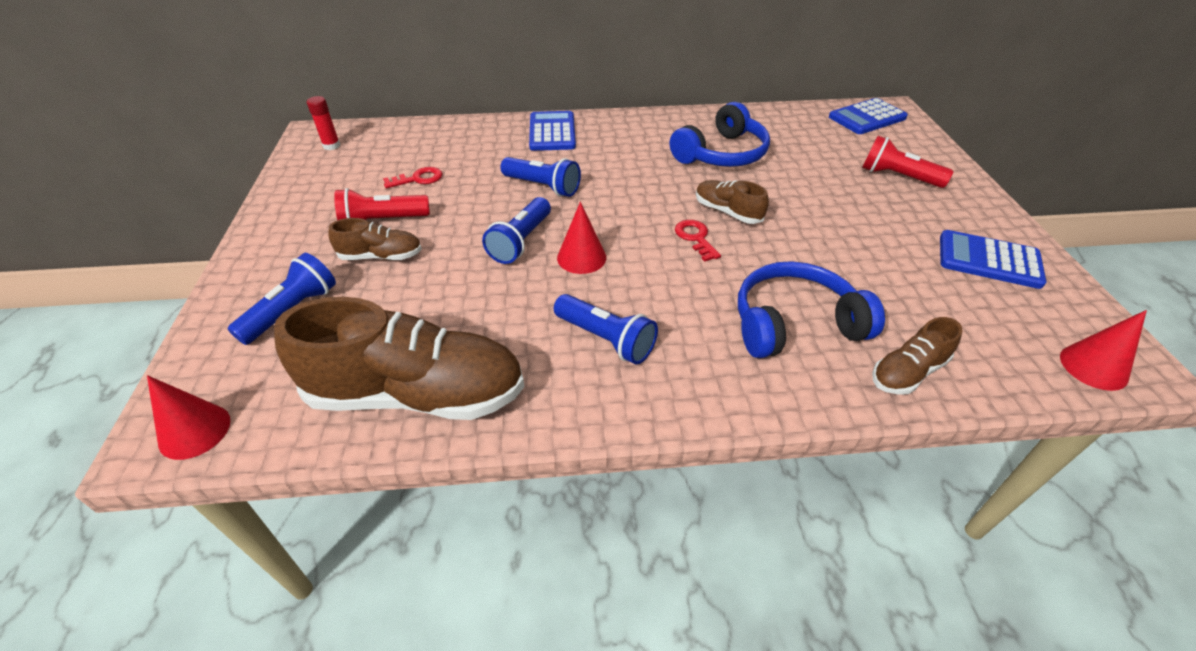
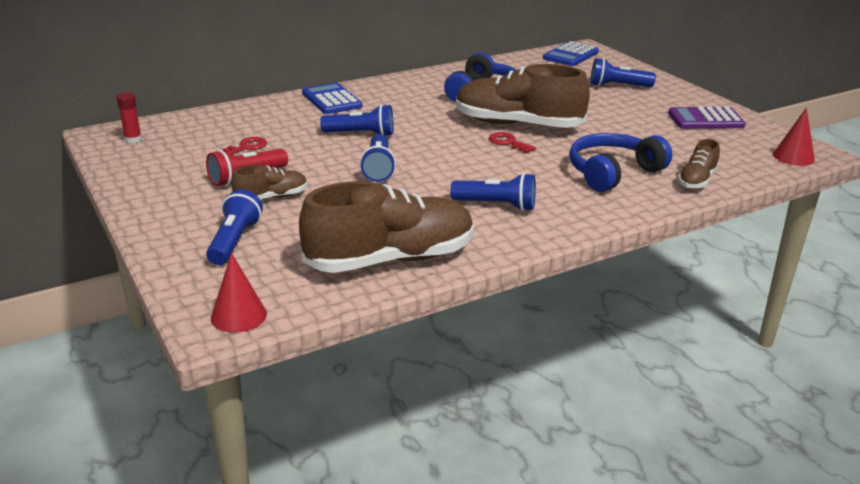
camera: 25 degrees left, 15 degrees down
(581, 257) = (435, 168): red cone -> none
(727, 212) = (518, 125): brown shoe -> brown shoe, size x2.08
(897, 177) = (618, 86): red flashlight -> blue flashlight
(989, 260) = (705, 120): blue calculator -> purple calculator

